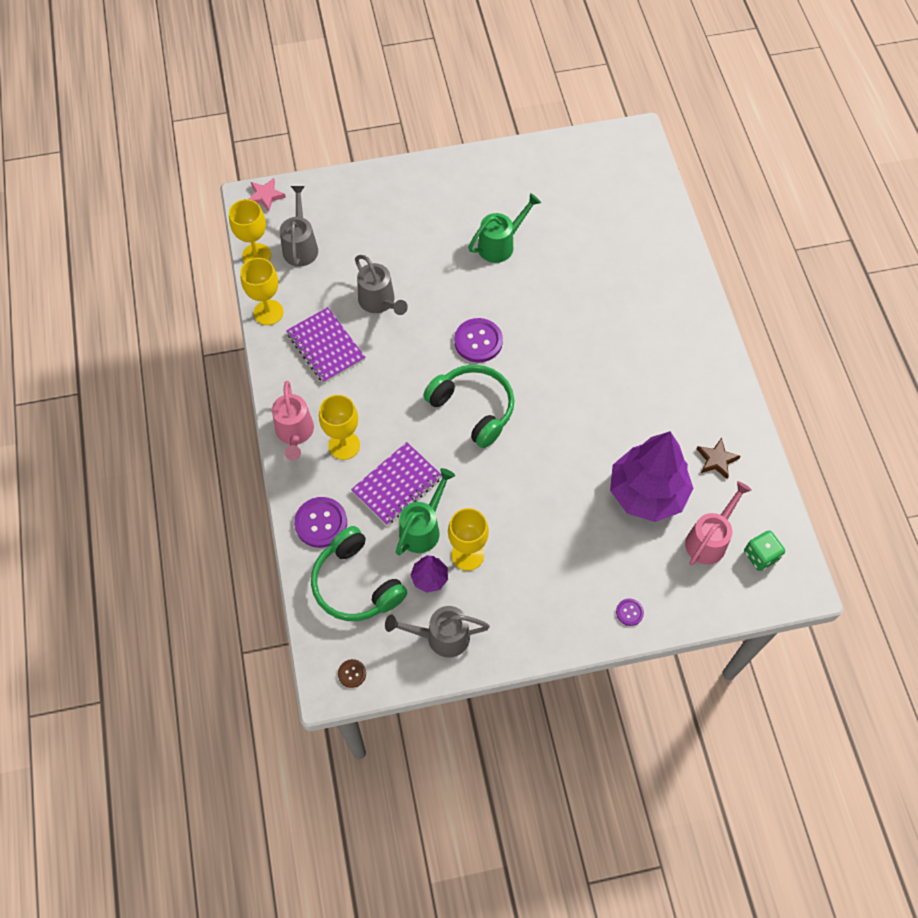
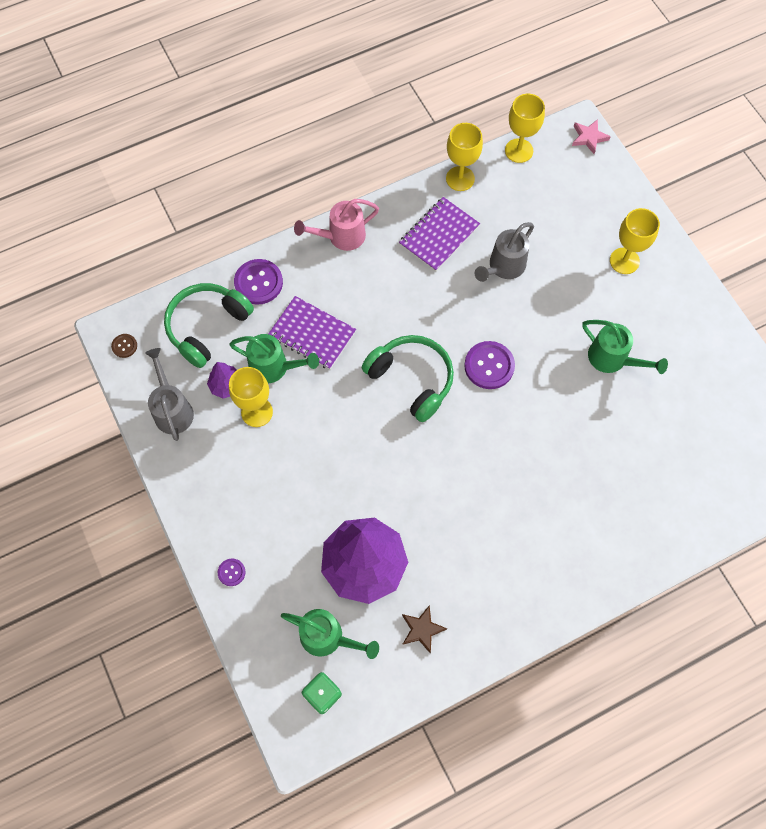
camera: 75 degrees right, 5 degrees up
(300, 246) = (543, 183): grey watering can -> none
(344, 445) = (340, 279): yellow goblet -> yellow goblet (624, 261)
(473, 408) = (411, 379): green headphones -> green headphones turned 75 degrees counterclockwise
(709, 539) = (328, 637): pink watering can -> green watering can

